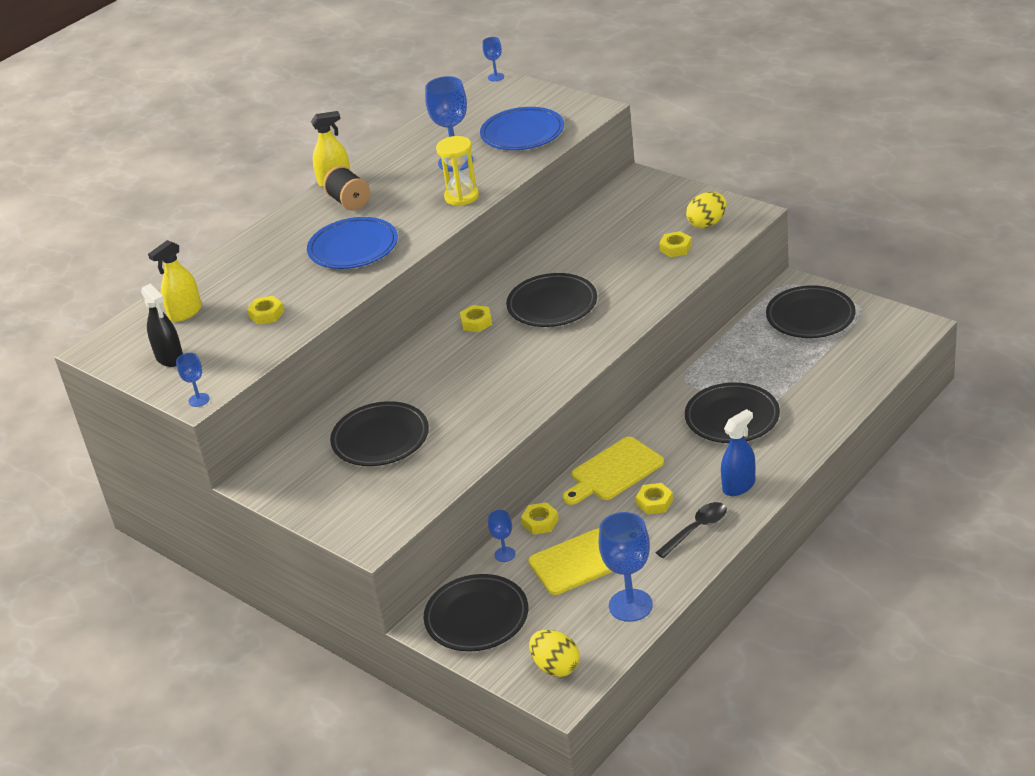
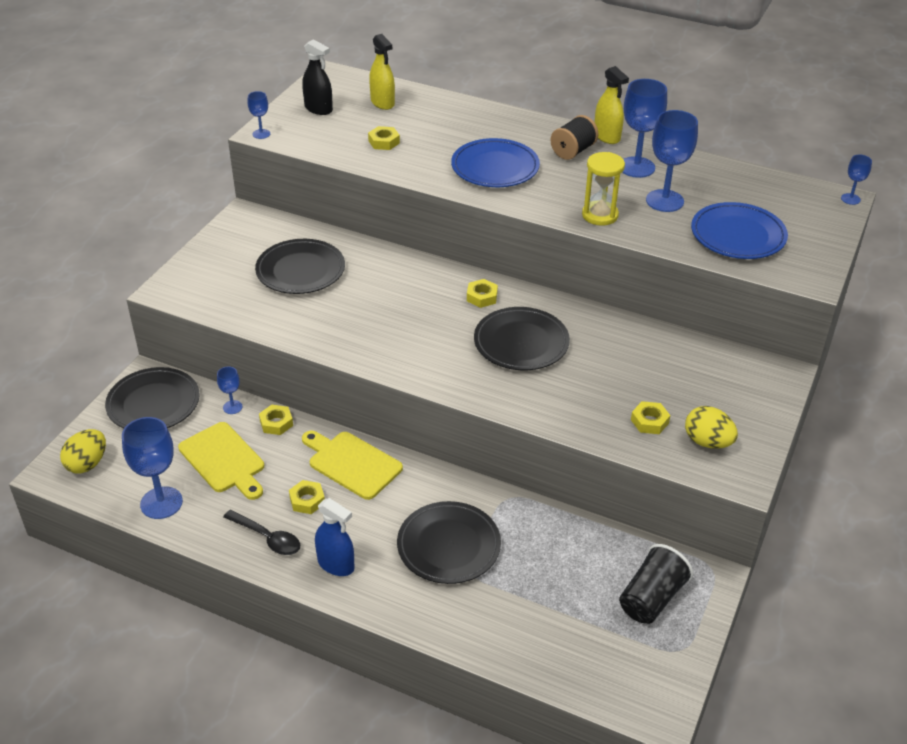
camera: 70 degrees right, 5 degrees up
(169, 358) = (318, 109): black spray bottle -> black spray bottle turned 90 degrees counterclockwise
(185, 313) = (382, 103): yellow spray bottle -> yellow spray bottle turned 150 degrees counterclockwise
(395, 170) = (636, 167): none -> blue goblet
(810, 316) = (651, 598): black plate -> black cup

